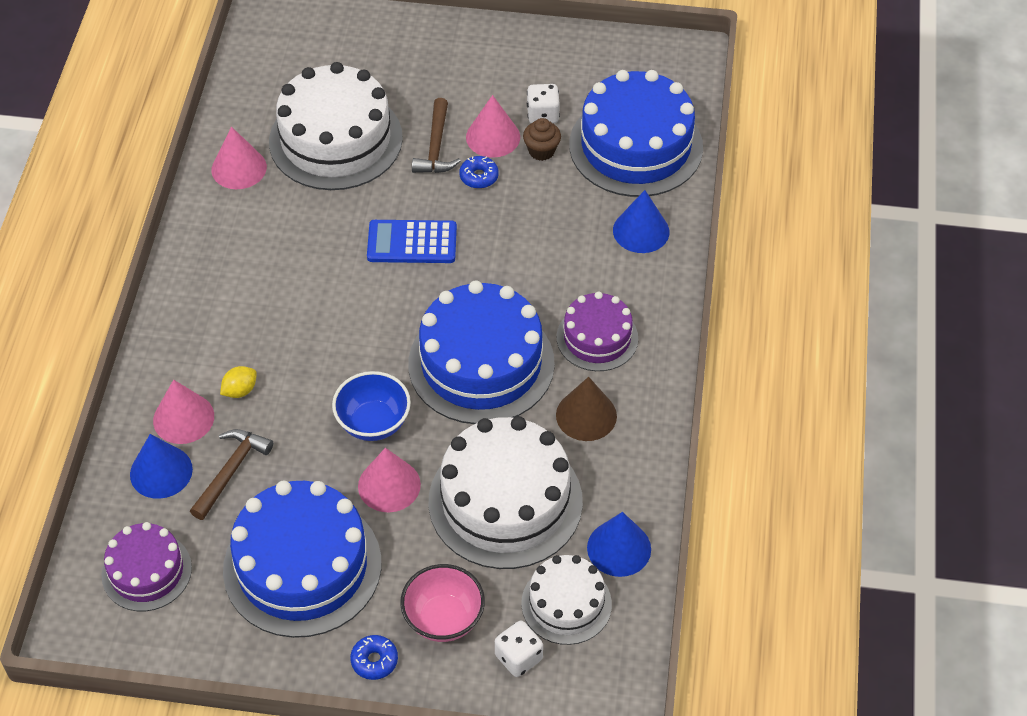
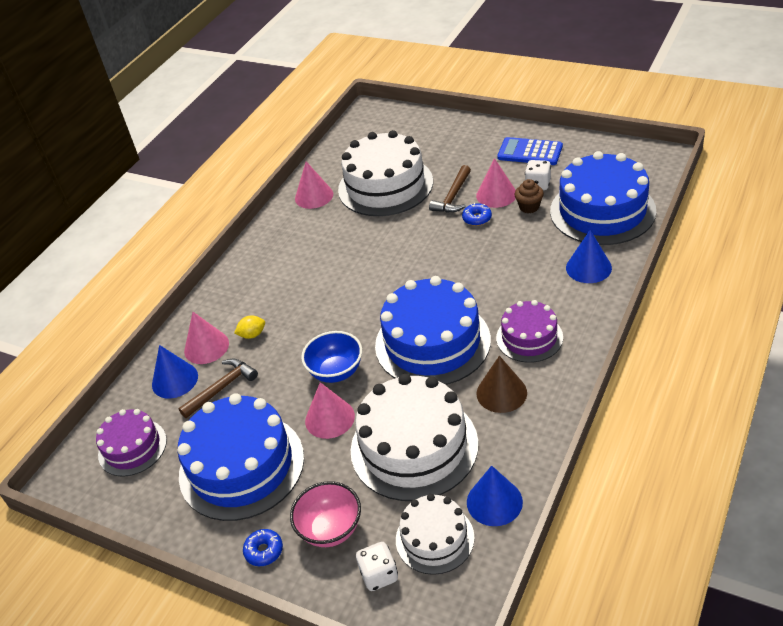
camera: 25 degrees right, 10 degrees down
(412, 242) = (412, 255): blue calculator -> blue calculator (530, 152)

